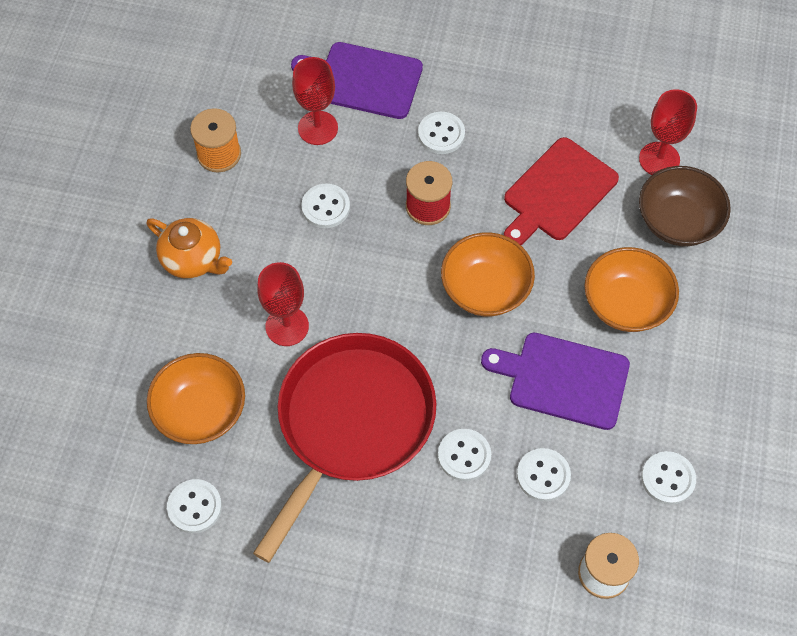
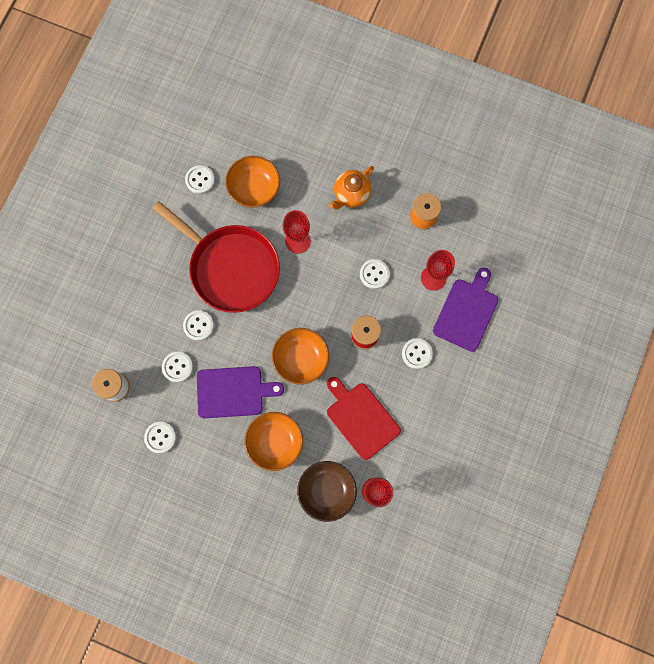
camera: 100 degrees right, 15 degrees up
(563, 379) = (233, 392): purple cutting board -> purple cutting board turned 60 degrees clockwise

